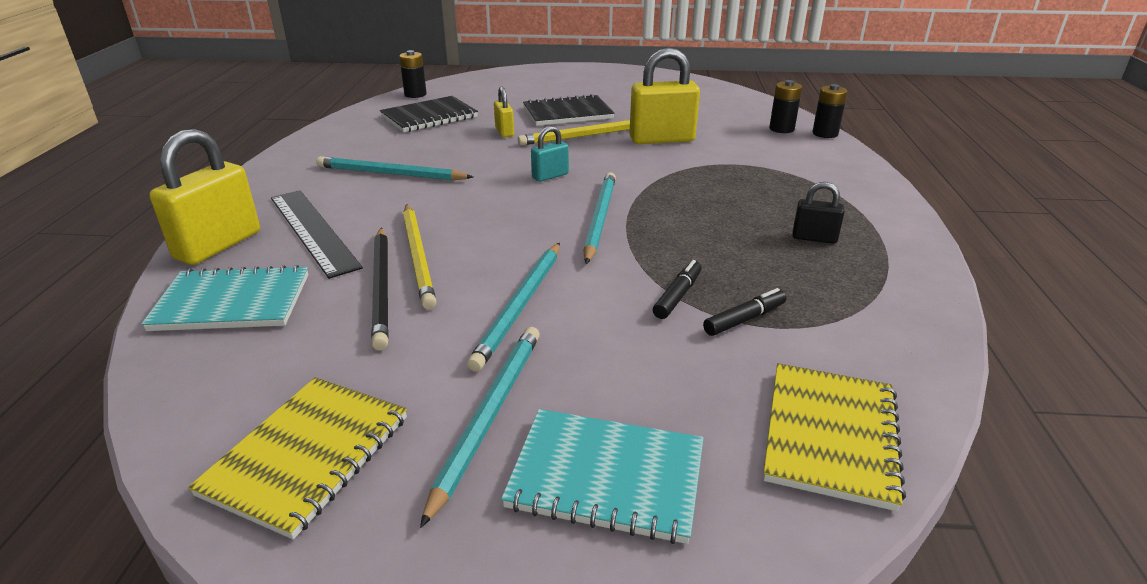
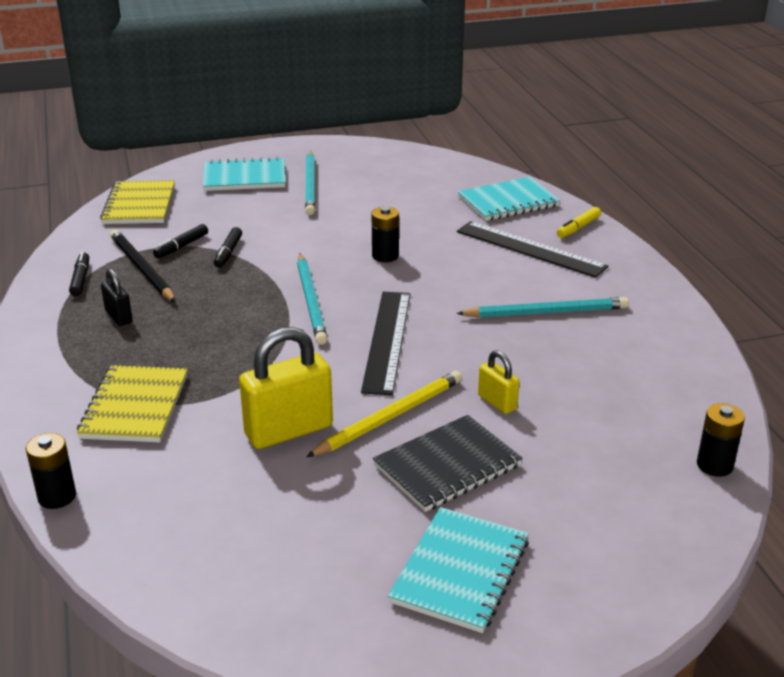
camera: 160 degrees right, 0 degrees up
(218, 245) = (578, 228): yellow padlock -> yellow marker
(307, 455) = (380, 163): yellow notebook -> yellow notebook (135, 406)
(382, 287) = (429, 224): black pencil -> black pencil (142, 269)
(418, 256) = (428, 246): yellow pencil -> none
(429, 117) = (624, 413): black notebook -> none
(520, 305) = (330, 230): turquoise pencil -> none
(550, 176) = (387, 340): turquoise padlock -> black ruler
(594, 86) = (460, 571): none -> turquoise notebook
(781, 129) = (120, 495): black battery -> black battery (385, 256)
(814, 238) = (119, 317): black padlock -> black padlock turned 60 degrees clockwise
(881, 293) = (80, 279): none -> black marker

